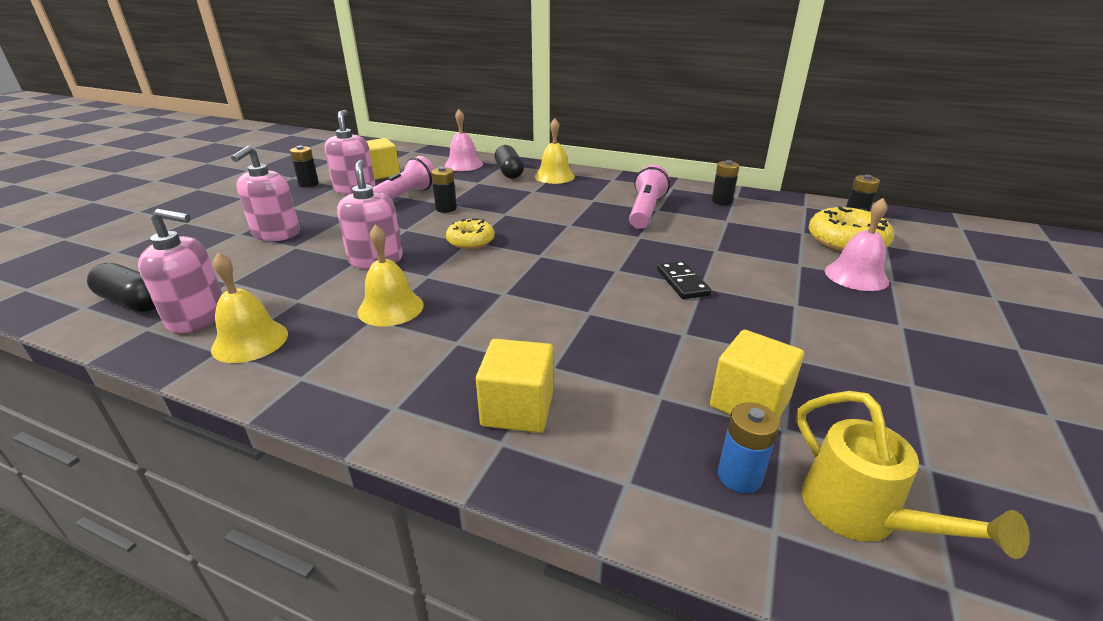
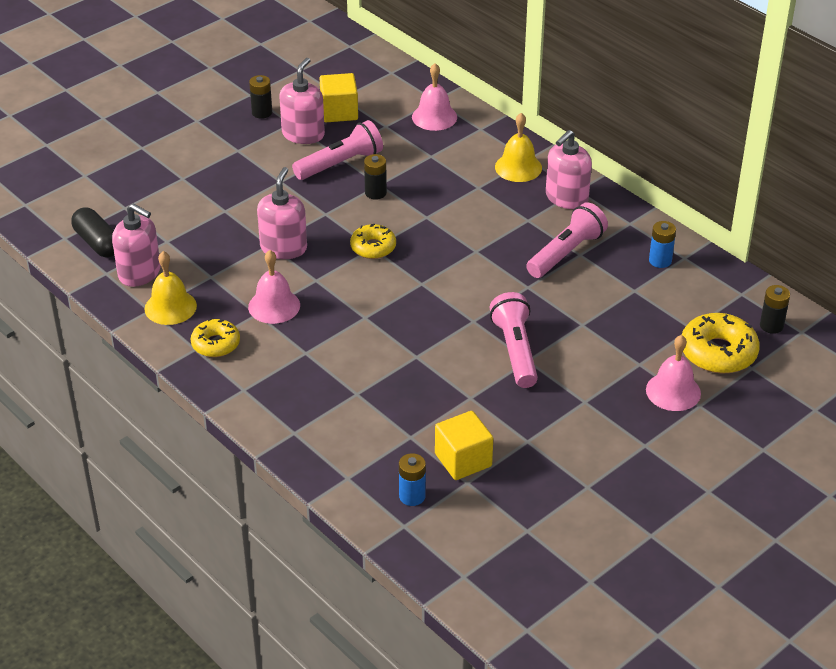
camera: 25 degrees right, 10 degrees up
(276, 234) = (213, 188): pink soap dispenser -> pink soap dispenser (566, 198)
(329, 364) = (216, 344): none -> yellow donut
(390, 308) = (274, 306): yellow bell -> pink bell
(509, 172) = (474, 146): black capsule -> none
(517, 409) = (316, 415): yellow cube -> none
(682, 282) = (515, 351): black domino -> pink flashlight
(722, 201) = (660, 260): black battery -> blue battery
(860, 515) = (457, 535): yellow watering can -> none

